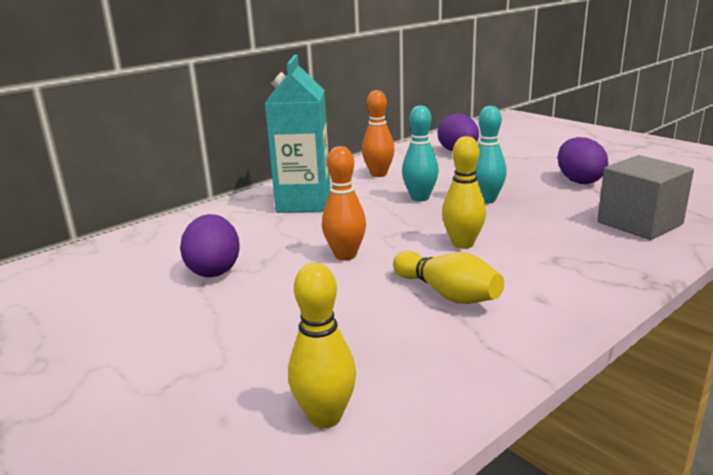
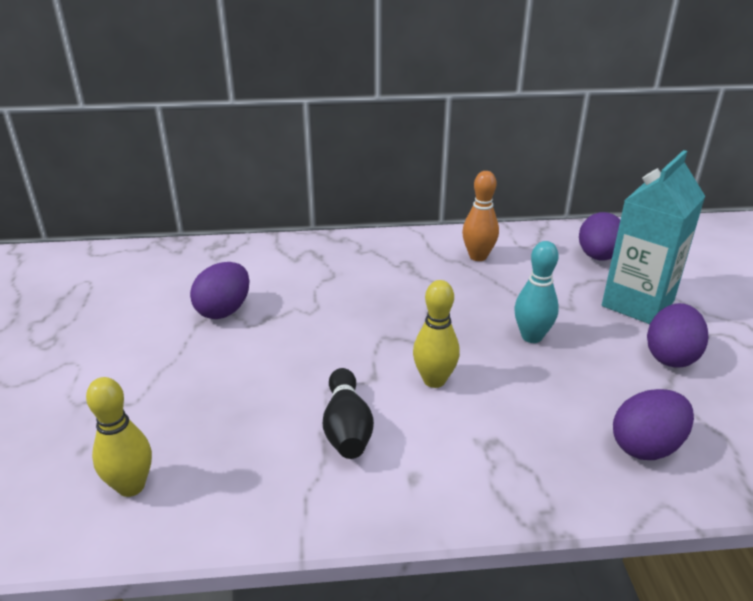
camera: 35 degrees right, 10 degrees up
(304, 203) = (371, 265): turquoise carton -> turquoise carton (637, 303)
(345, 255) = (327, 343): orange bowling pin -> none
(420, 198) = (474, 305): turquoise bowling pin -> none
(447, 294) = (347, 428): yellow bowling pin -> black bowling pin
(639, 223) = (646, 446): grey cube -> purple egg

